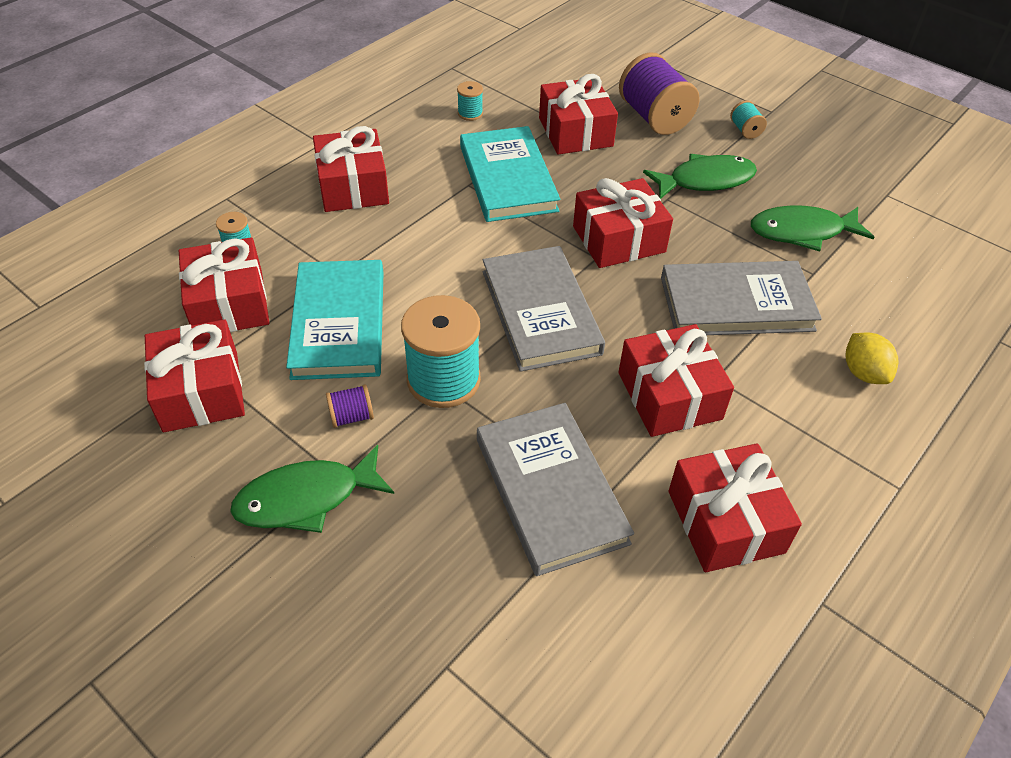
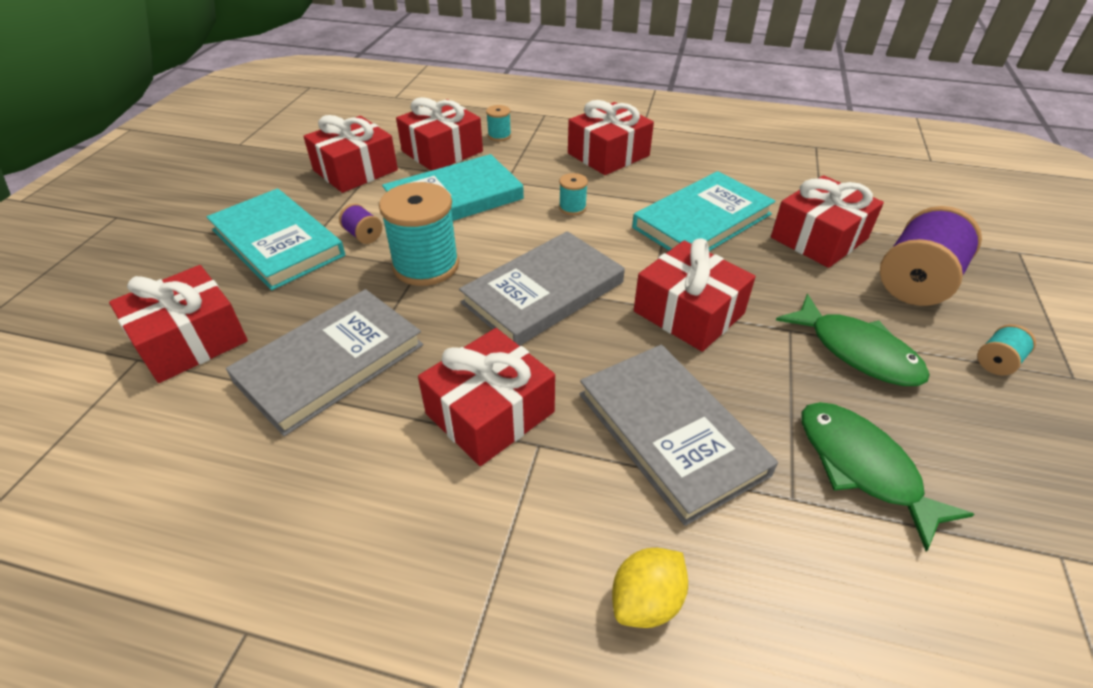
camera: 65 degrees right, 5 degrees down
(306, 498) = (277, 243): green fish -> turquoise book
(470, 113) = (766, 175): turquoise spool -> turquoise spool (572, 207)
(725, 521) = (336, 506): red gift -> red gift (190, 340)

